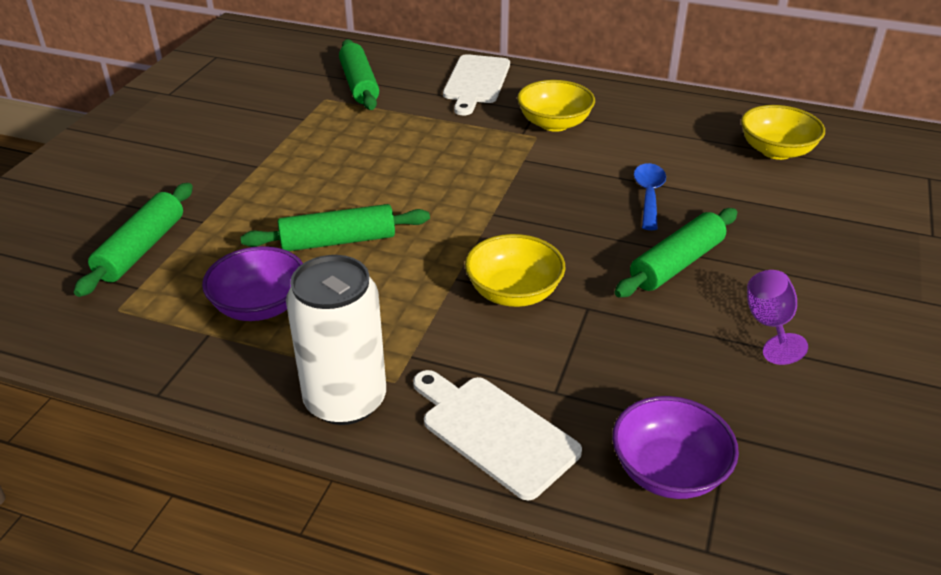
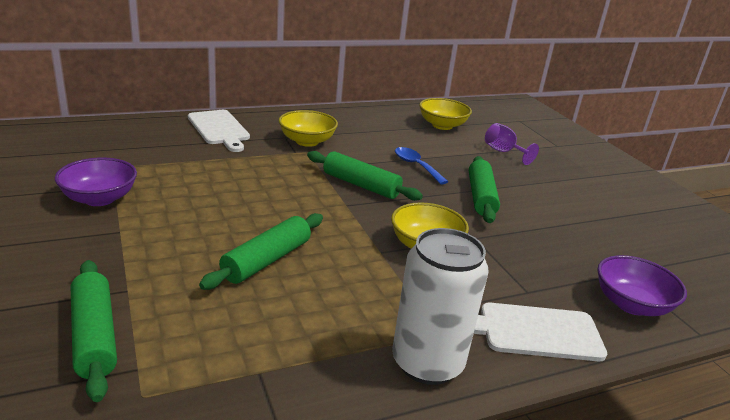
camera: 45 degrees left, 10 degrees down
(260, 306) = (271, 331): purple bowl -> purple bowl (99, 198)
(359, 84) = (129, 150): green rolling pin -> green rolling pin (361, 185)
(769, 325) = (561, 211): purple goblet -> purple goblet (503, 152)

